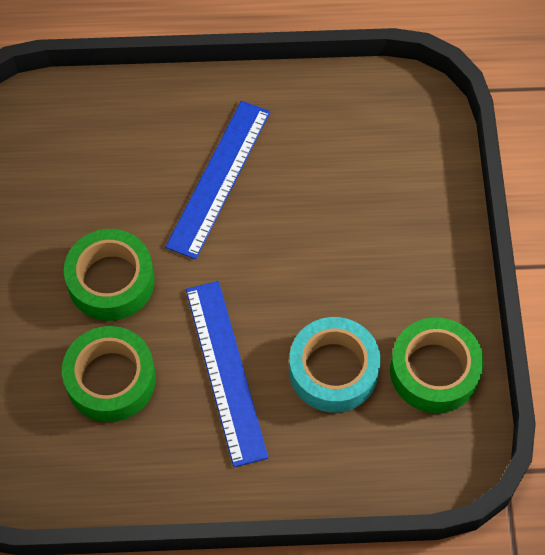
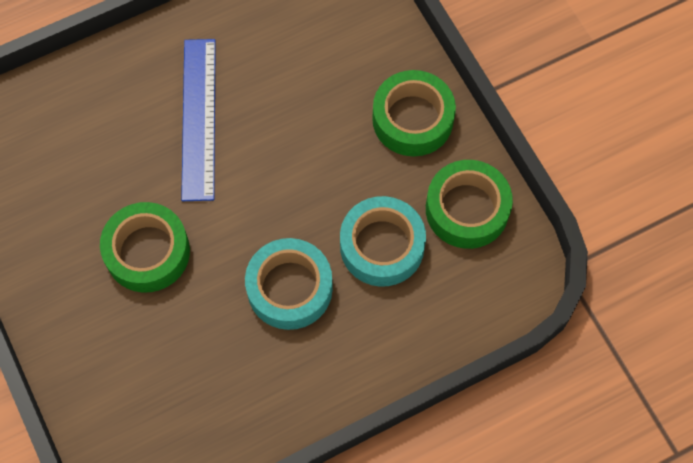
camera: 25 degrees left, 5 degrees up
(111, 379) = (191, 340): green tape -> green tape (412, 119)
(226, 371) = (289, 288): blue ruler -> turquoise tape

